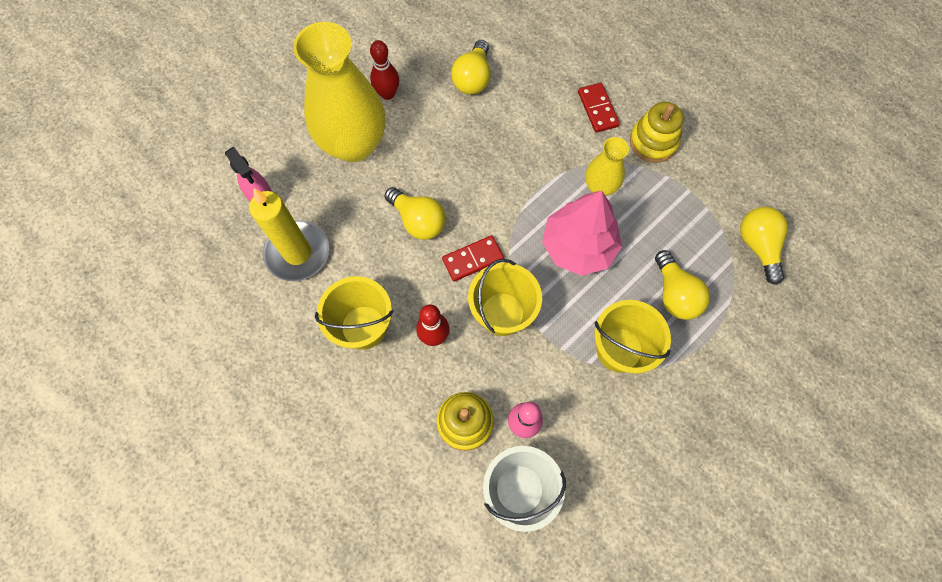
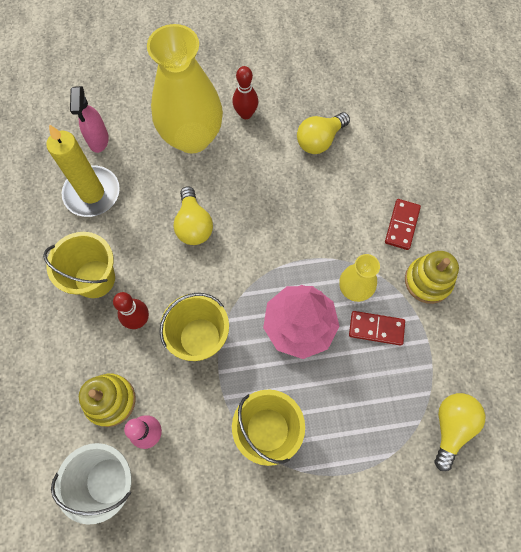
camera: 35 degrees right, 0 degrees up
(473, 259) = (211, 281): red domino -> red domino (376, 329)
(674, 294) = (347, 417): yellow light bulb -> none

